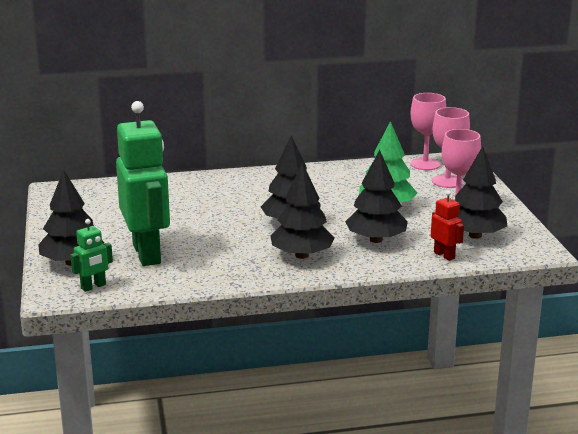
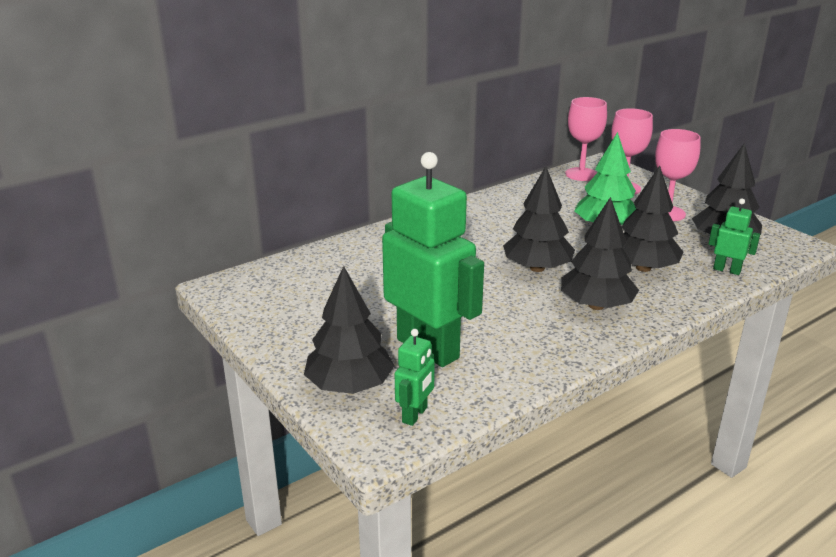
camera: 25 degrees left, 5 degrees up
(444, 255) = (727, 270): red robot -> green robot

